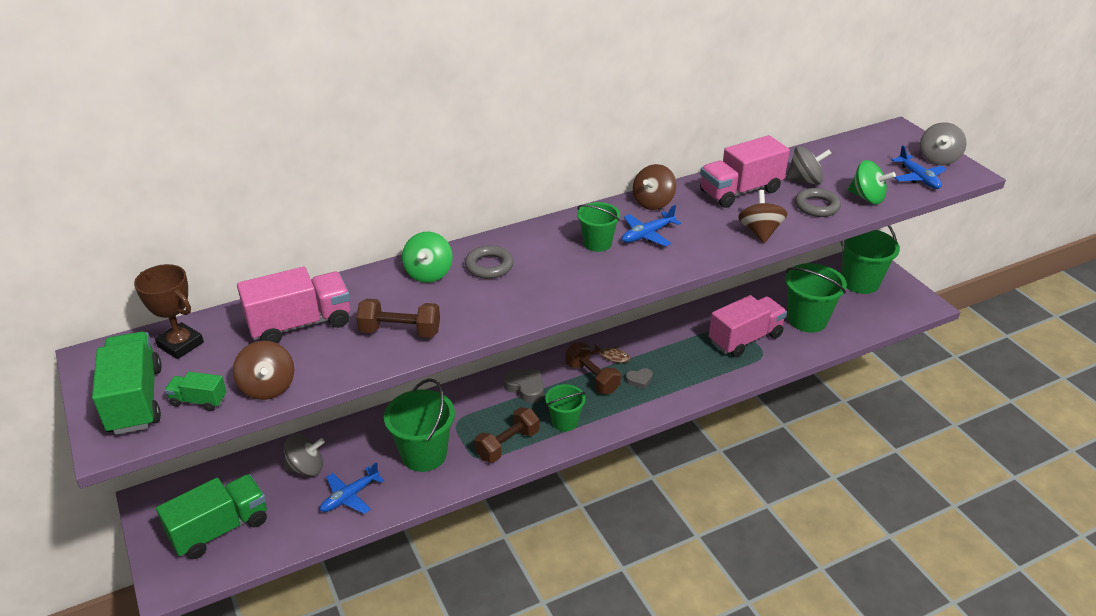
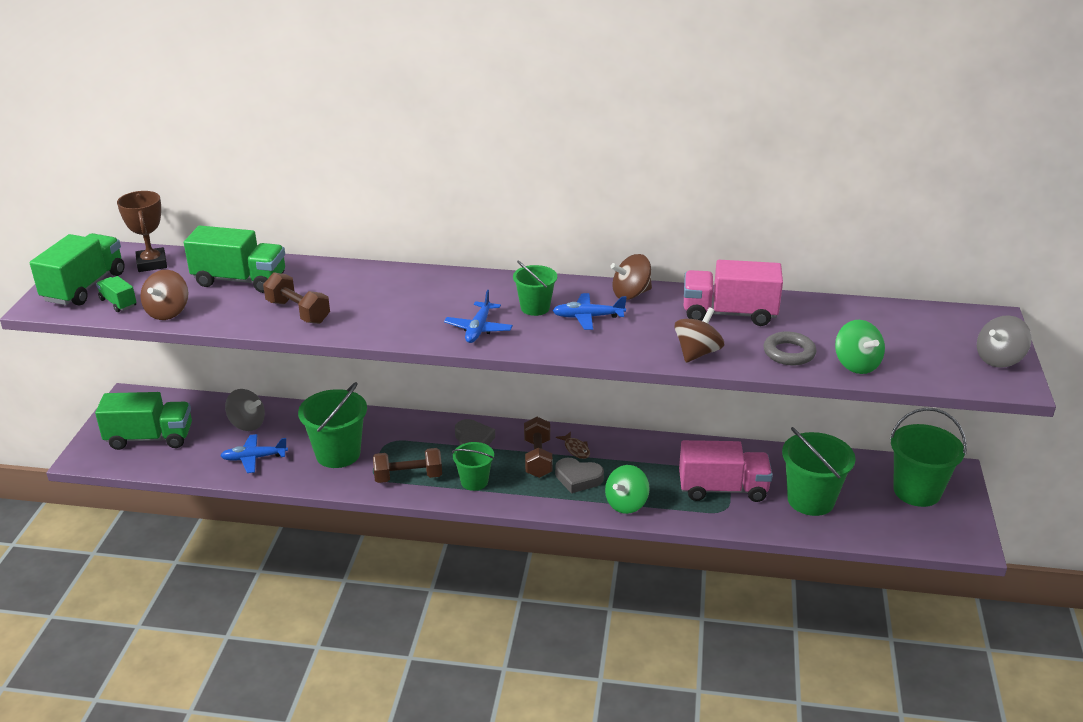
camera: 35 degrees right, 5 degrees down
(300, 324) = (240, 280): pink truck -> green truck
(428, 273) = (372, 280): green spinning top -> green spinning top (626, 504)
(489, 266) = (424, 292): grey ring -> none
(639, 380) = (578, 478): grey heart -> grey heart, size x1.62
(805, 180) = (811, 327): grey spinning top -> none
(918, 178) = (944, 368): blue plane -> blue plane (478, 329)

